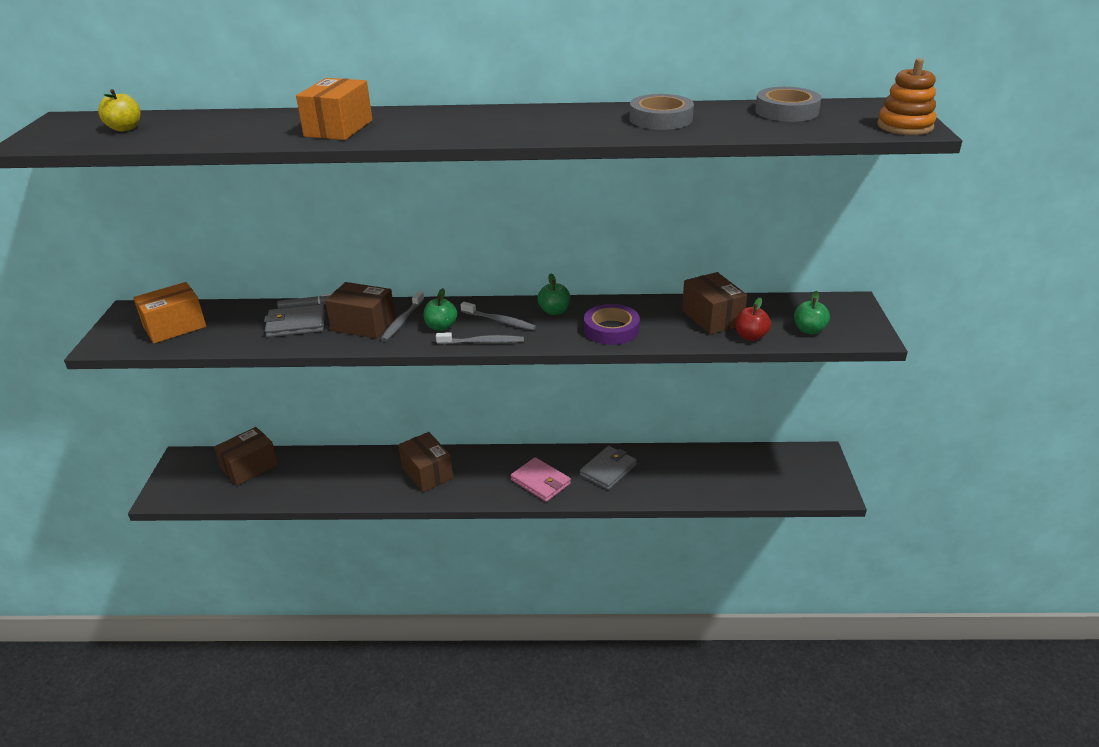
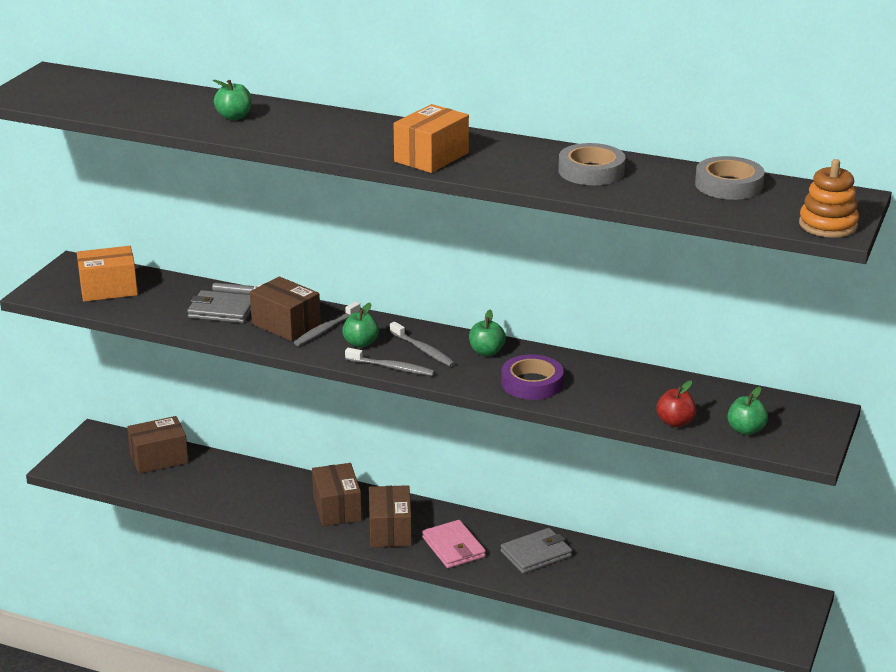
camera: 20 degrees right, 5 degrees down
(125, 128) = (98, 94): yellow apple -> none
(283, 127) = (234, 117): none -> green apple
(338, 128) = (281, 127): orange box -> orange box (431, 157)
(712, 318) = (649, 394): brown box -> brown box (390, 530)

